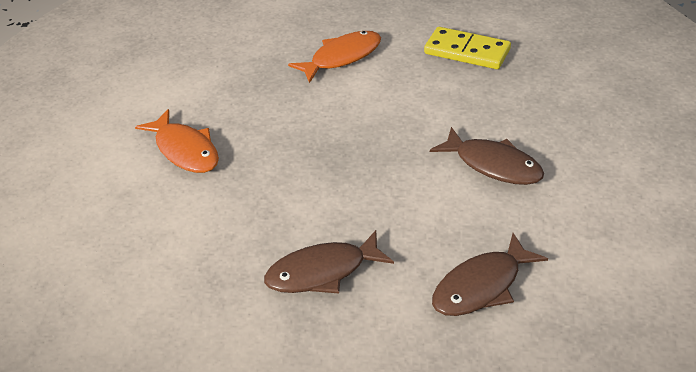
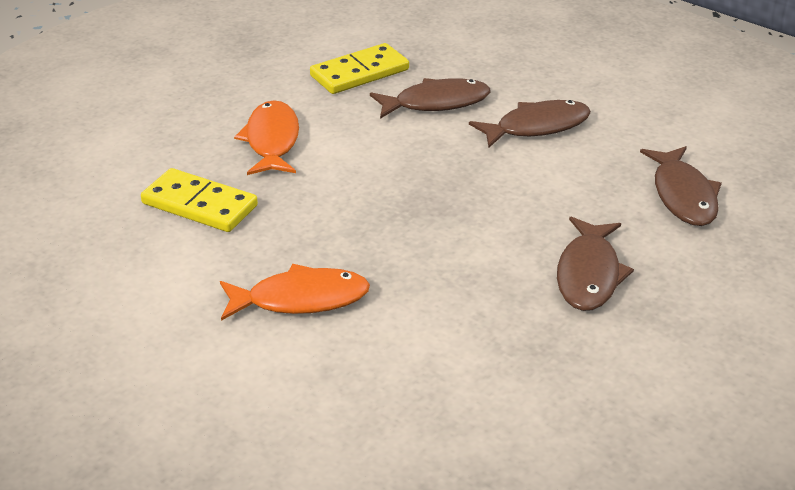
camera: 60 degrees left, 5 degrees down
(246, 65) = (200, 204): none -> yellow domino
(468, 102) = (436, 103): none -> brown fish

